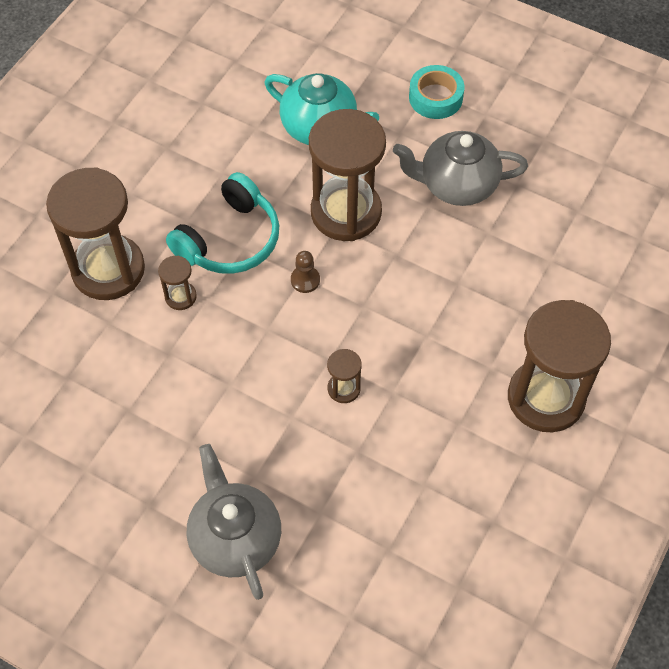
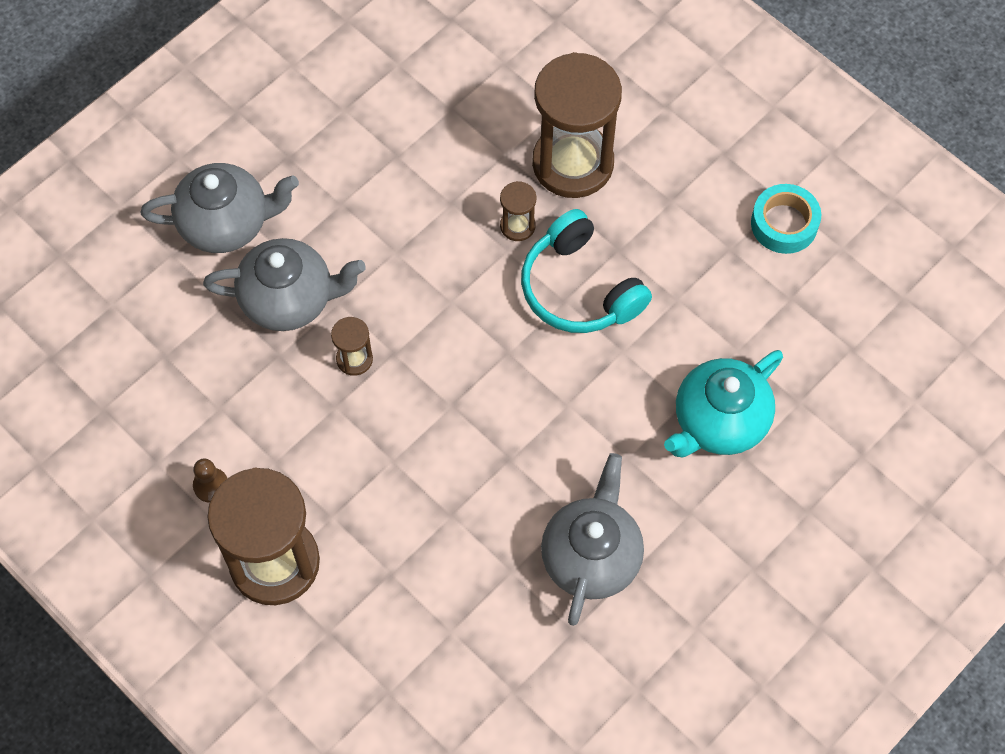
camera: 105 degrees right, 5 degrees up
(301, 458) = (289, 299): none -> grey teapot
(305, 280) = (502, 353): brown pawn -> brown pawn (211, 485)
(346, 212) = (584, 419): brown hourglass -> none
(435, 97) = (737, 573): turquoise tape -> turquoise tape (784, 224)

